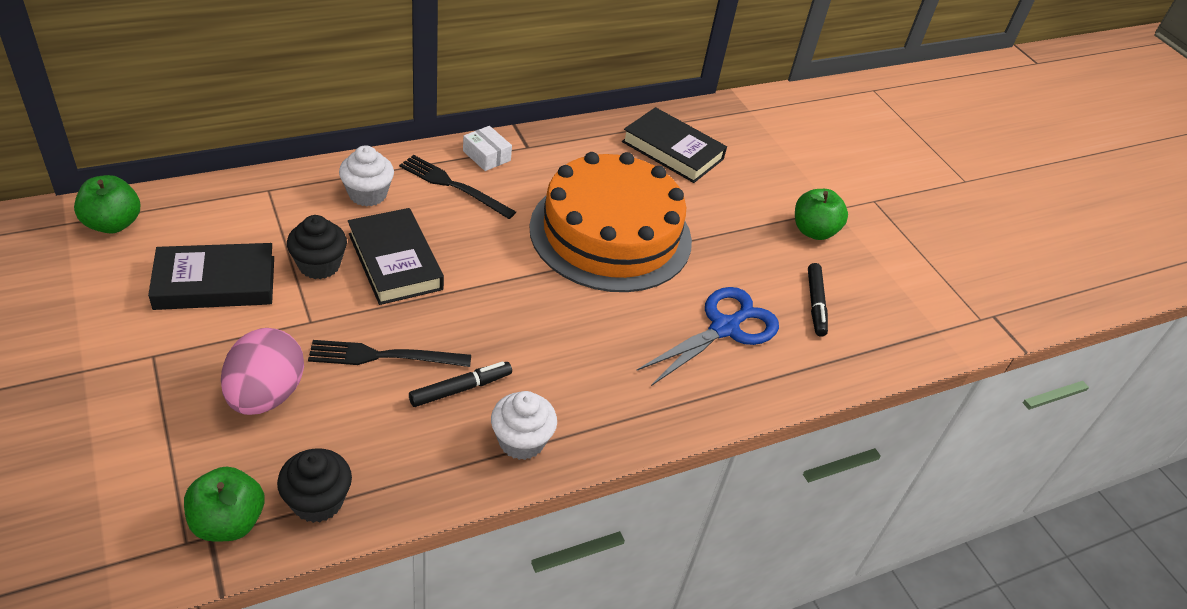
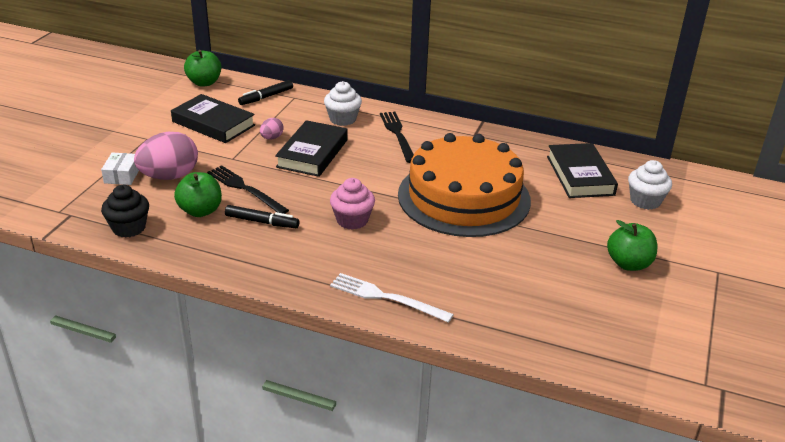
camera: 50 degrees right, 10 degrees down
(228, 522) = (84, 214): green apple -> green apple (200, 211)
(319, 265) = (271, 138): black cupcake -> pink egg
(486, 156) = (440, 129): white box -> white box (122, 175)
(521, 441) = (258, 260): white cupcake -> white cupcake (645, 201)
(547, 327) = (352, 220): none -> pink cupcake
(689, 399) = (386, 297): none -> white fork
(724, 328) = (468, 278): blue scissors -> none
(815, 304) = (561, 301): black marker -> black marker (266, 97)

